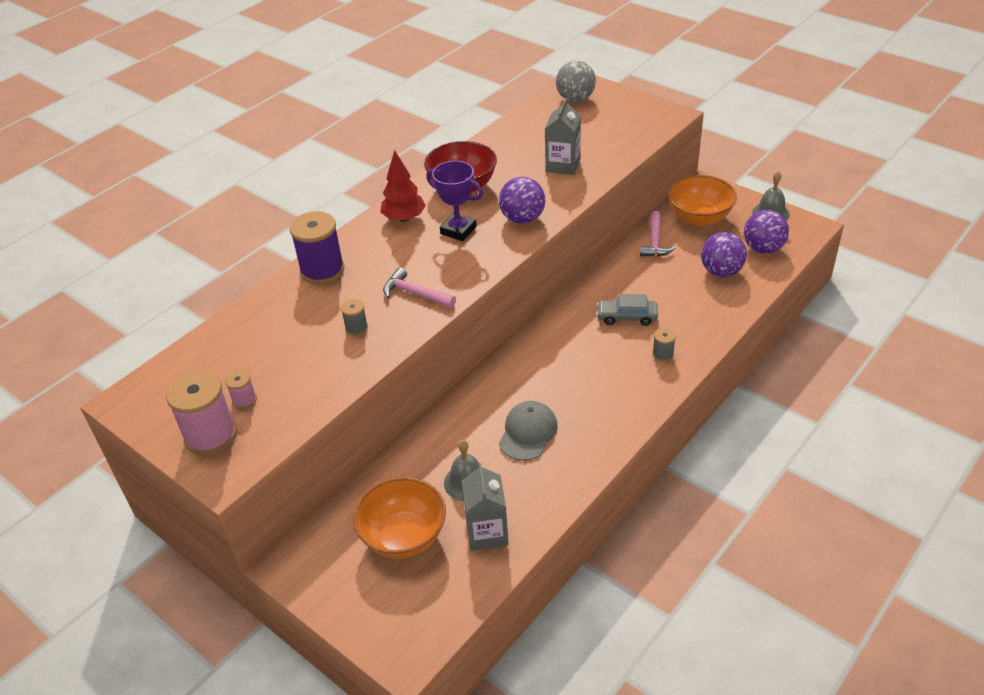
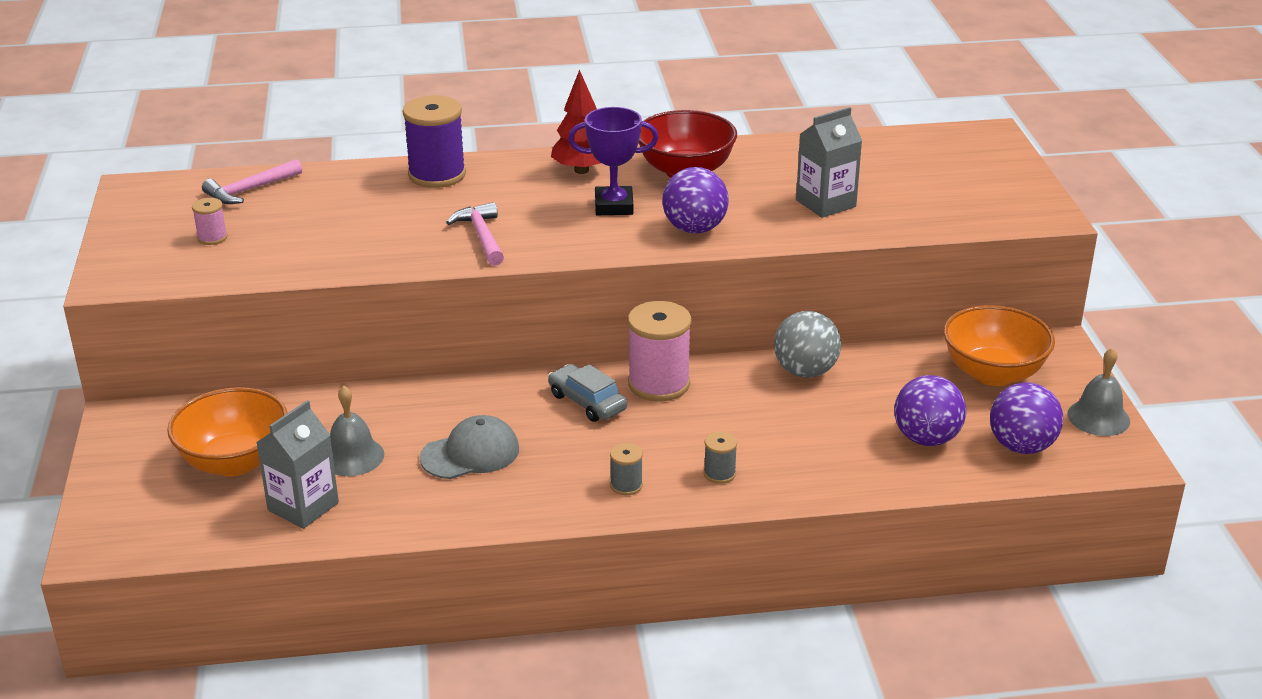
camera: 40 degrees right, 10 degrees down
(211, 436) = (148, 248): pink spool -> pink spool (659, 384)
(356, 328) = (386, 235): grey spool -> grey spool (626, 485)
(458, 230) = (614, 206): purple trophy -> purple trophy turned 75 degrees counterclockwise
(575, 99) = (957, 149): grey ball -> grey ball (805, 371)
(627, 317) = (740, 417): grey car -> grey car (587, 402)
(655, 241) = (897, 367): pink hammer -> pink hammer (250, 190)

